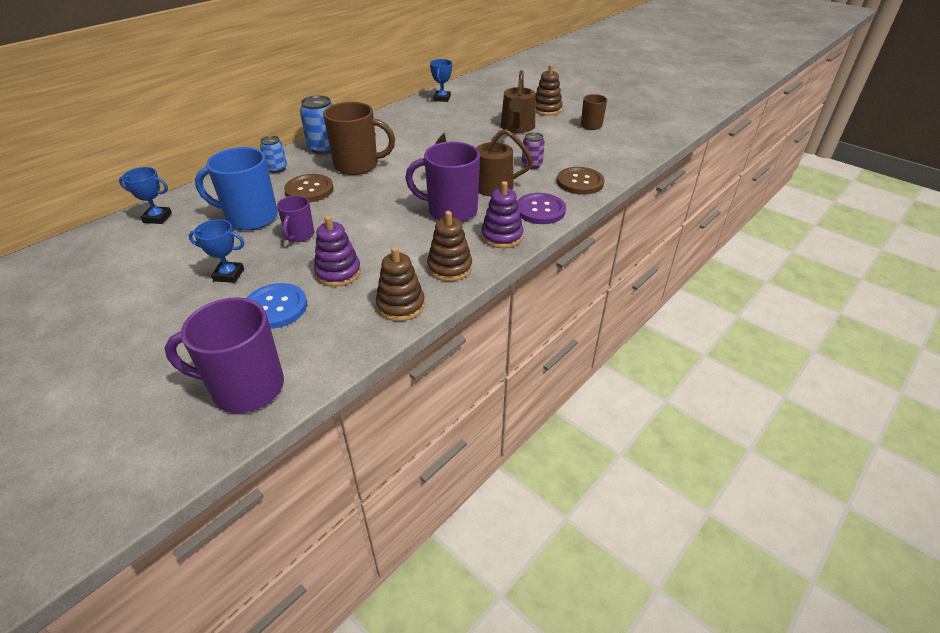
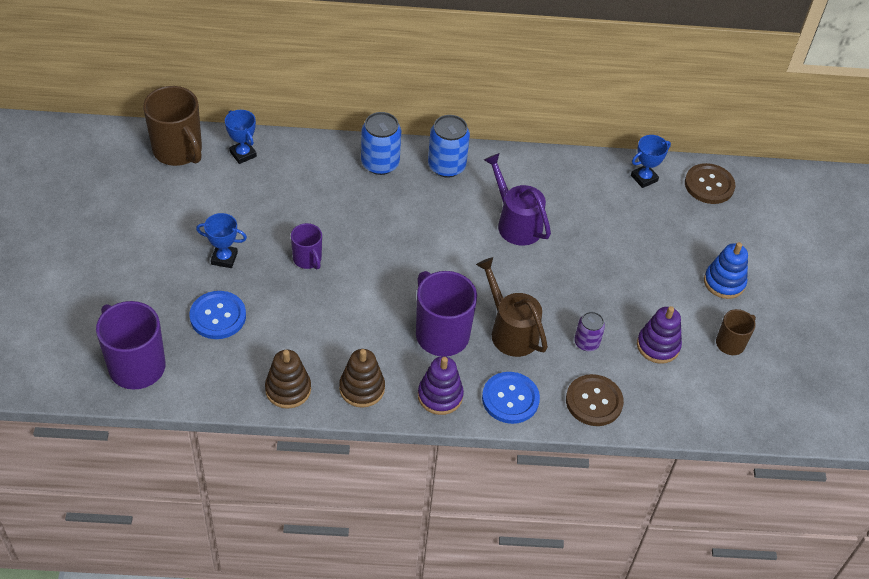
camera: 45 degrees right, 10 degrees up
(229, 275) = (224, 258): blue trophy -> blue trophy turned 45 degrees counterclockwise
(250, 218) = (298, 209): blue mug -> none
(277, 168) = (380, 163): blue can -> blue can, size x1.63
(299, 235) = (307, 259): purple mug -> purple mug turned 90 degrees counterclockwise
(309, 190) = (372, 212): brown button -> brown button (709, 185)
(338, 272) = (288, 321): purple stacking toy -> purple stacking toy (658, 346)
(358, 165) = (443, 214): brown mug -> brown mug (178, 151)
(407, 146) = (515, 223): none -> purple watering can
(517, 128) = (651, 283): brown watering can -> none
(540, 210) = (510, 399): purple button -> blue button
(546, 109) = (724, 282): brown stacking toy -> blue stacking toy

